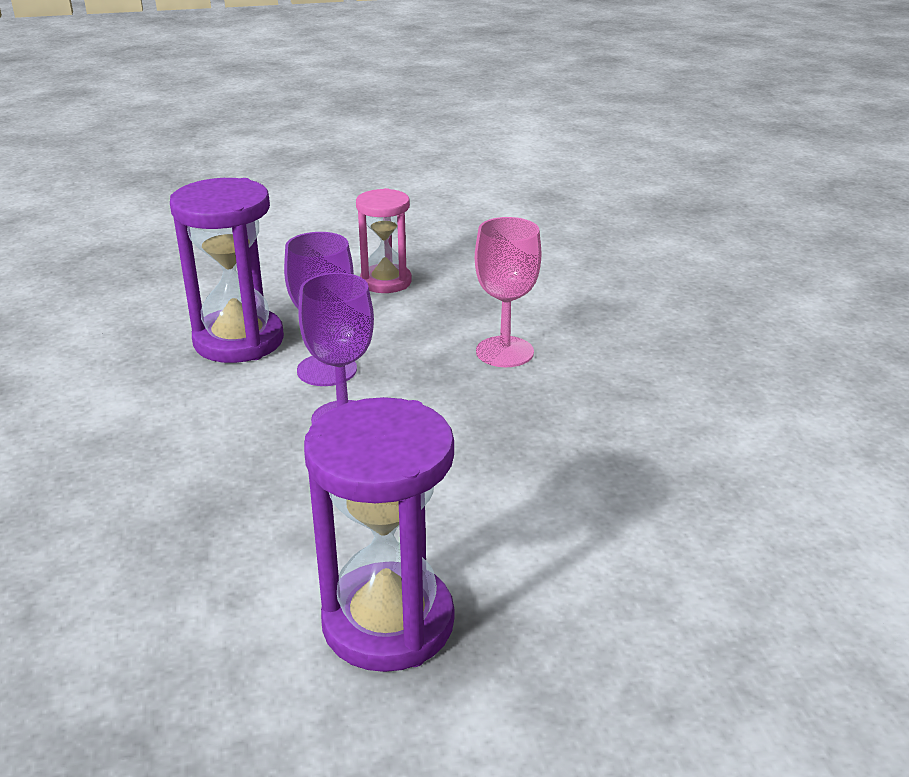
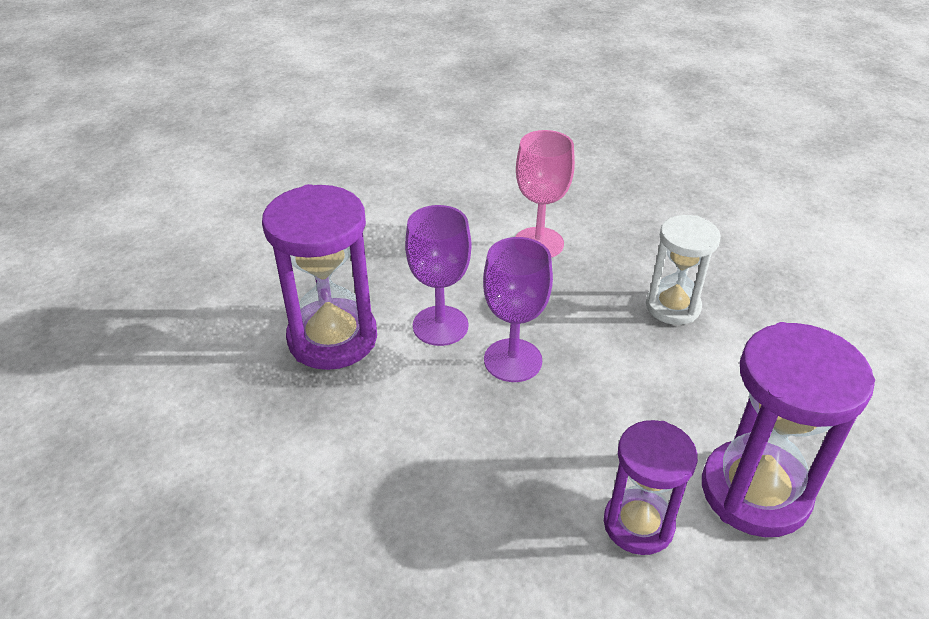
camera: 40 degrees left, 10 degrees up
(253, 579) = (638, 524): none -> purple hourglass
(386, 282) = (372, 224): pink hourglass -> none
(552, 453) = (672, 306): none -> white hourglass

